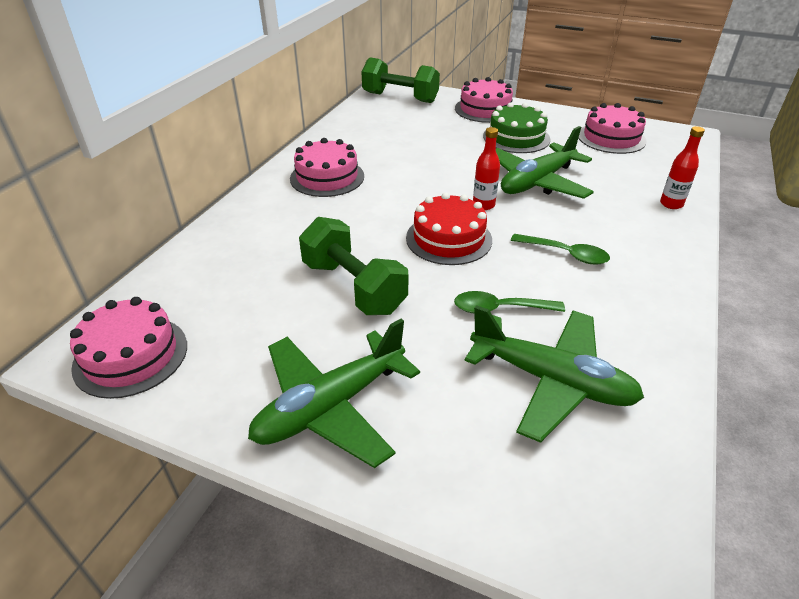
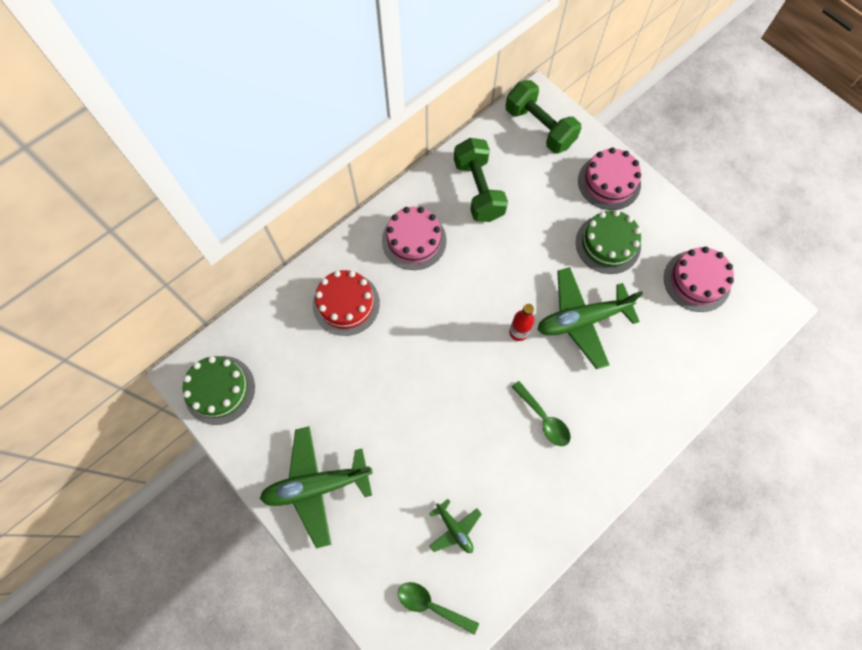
camera: 25 degrees right, 30 degrees up
(131, 356) = (219, 390): pink cake -> green cake
(353, 287) = (375, 386): green dumbbell -> green dumbbell (478, 190)
(449, 239) = (468, 362): red cake -> red cake (346, 304)
(500, 308) = (461, 452): green spoon -> green spoon (431, 605)
(551, 381) = (454, 529): green plane -> green plane, size x0.50
(671, 204) = (673, 398): red bottle -> none

